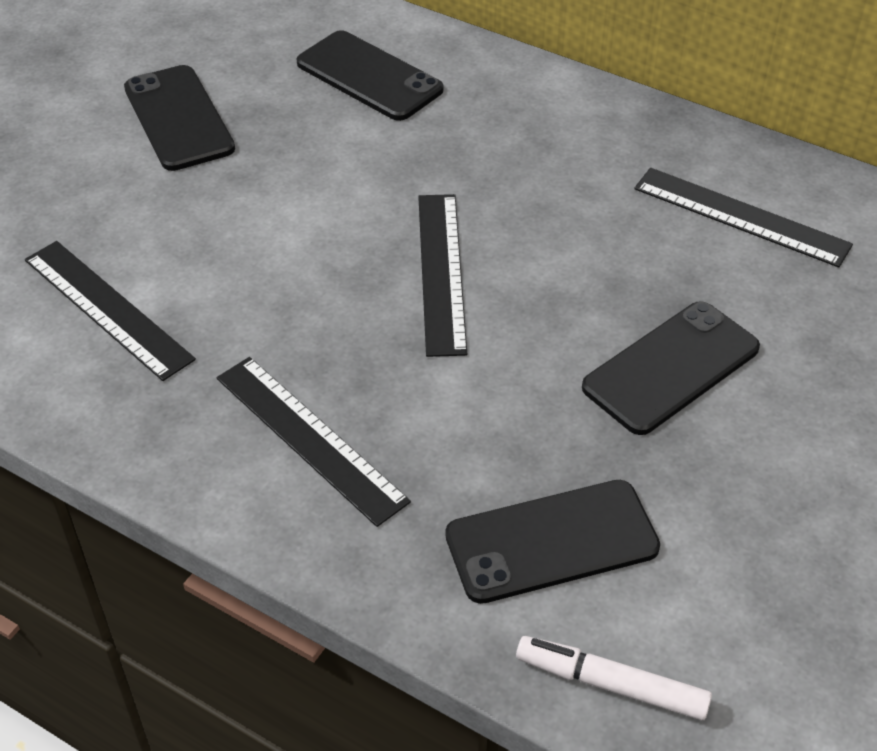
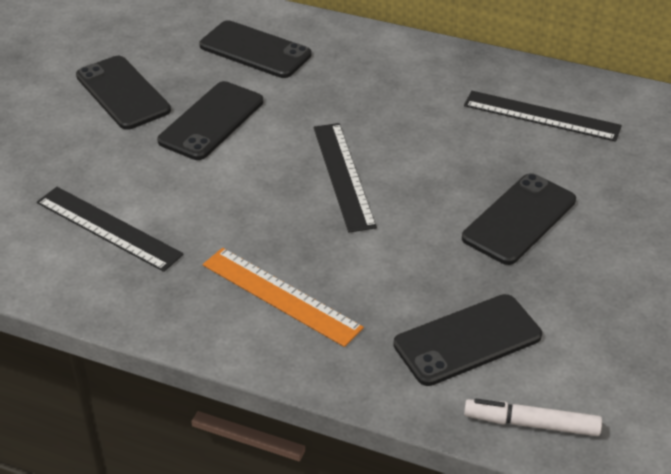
camera: 10 degrees left, 5 degrees down
(284, 171) = (211, 121): none -> black phone
(309, 438) = (280, 296): black ruler -> orange ruler

